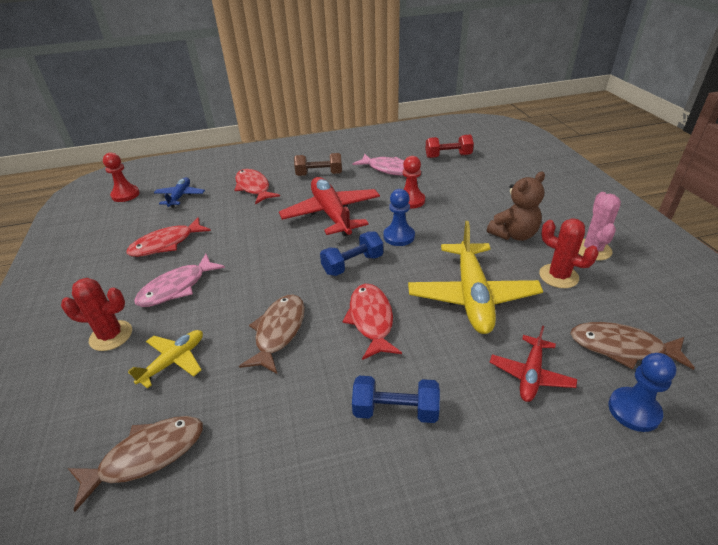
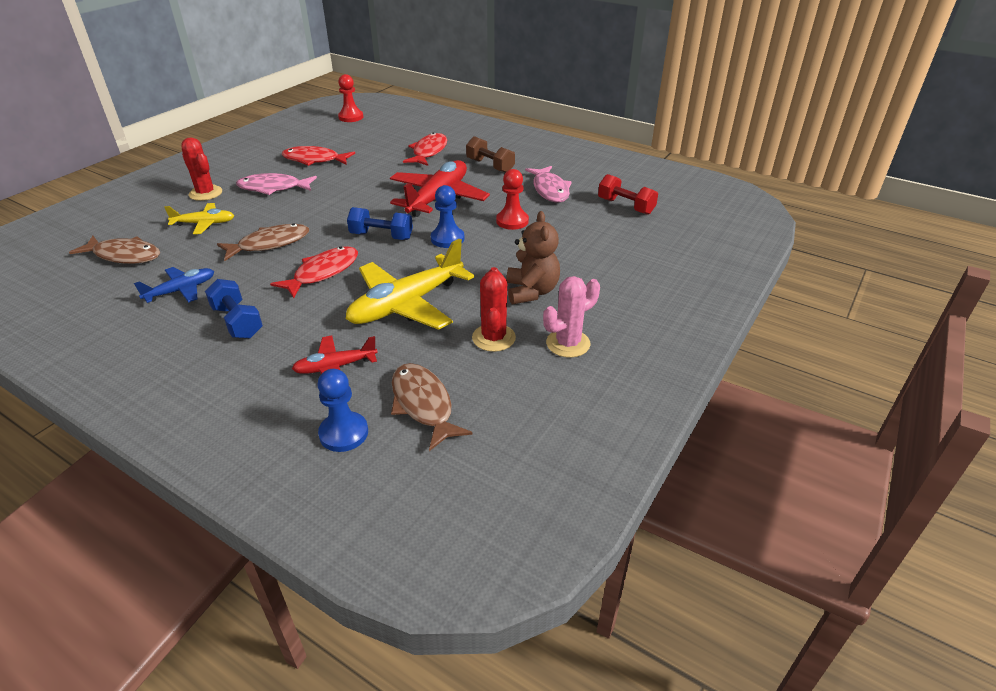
camera: 45 degrees right, 0 degrees up
(180, 196) = (376, 134): blue plane -> blue plane (181, 290)
(514, 235) = (531, 291): brown teddy bear -> brown teddy bear turned 105 degrees counterclockwise

